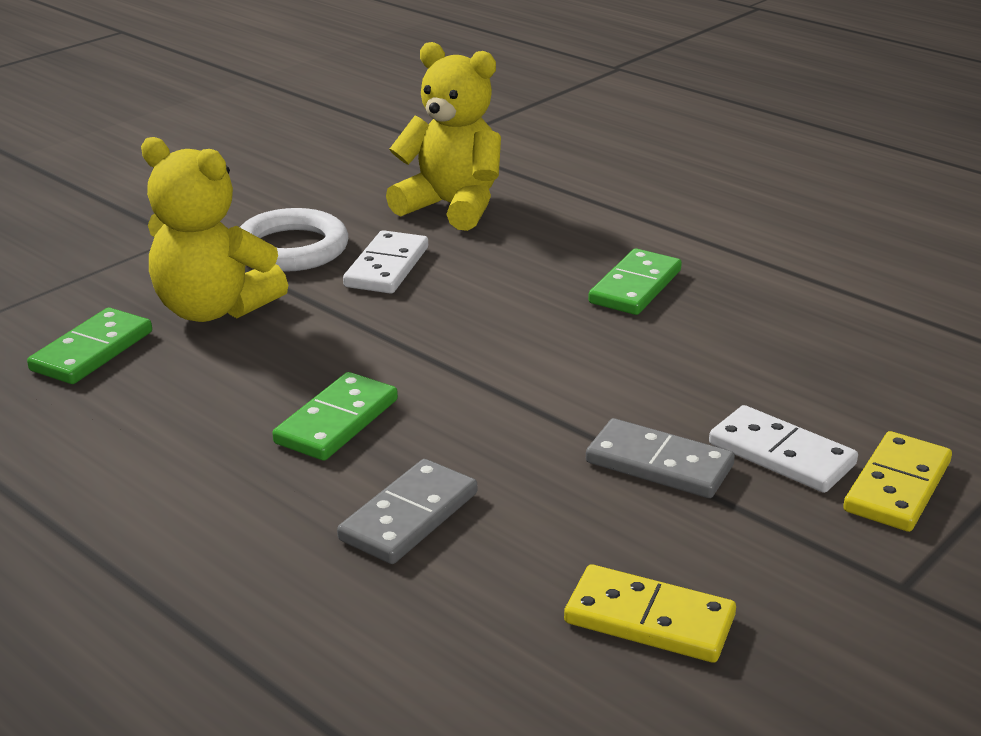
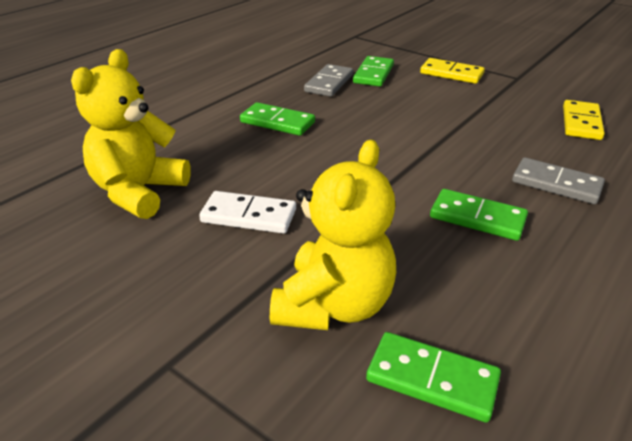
camera: 95 degrees left, 5 degrees up
(291, 249) = (209, 273): white ring -> none
(659, 464) = (464, 119): grey domino -> grey domino (329, 83)
(781, 454) = (440, 93): white domino -> none
(864, 386) = (373, 74): none -> green domino

